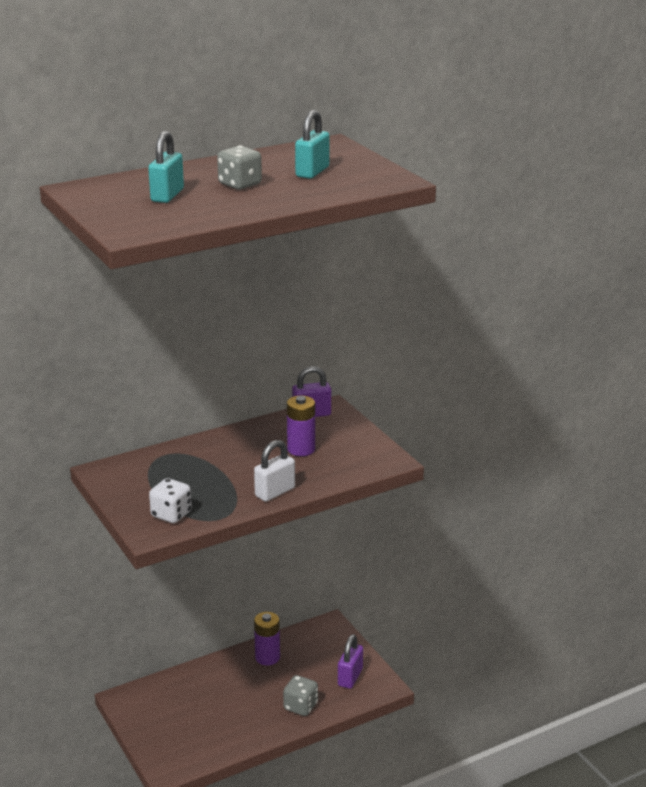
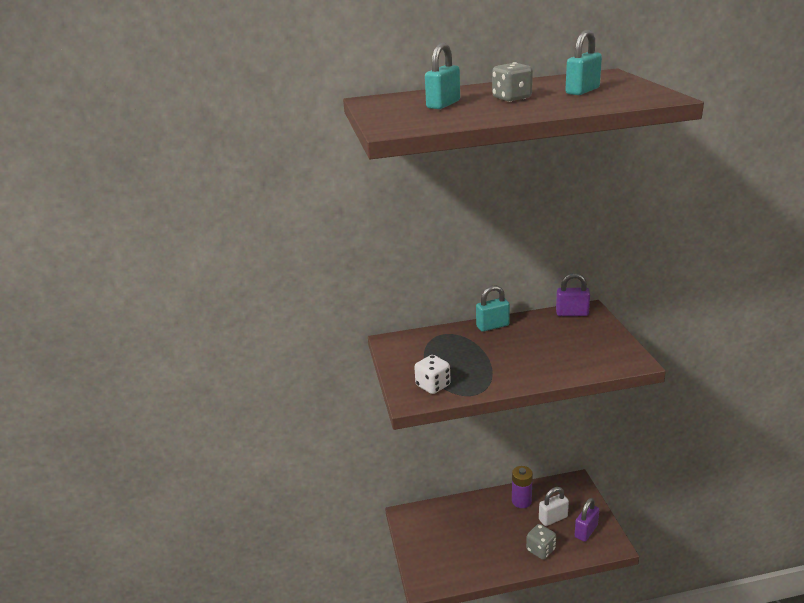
camera: 20 degrees right, 0 degrees up
(222, 439) = (492, 326): none -> turquoise padlock
(275, 492) = (525, 377): white padlock -> white padlock (553, 518)
(301, 449) = (556, 342): purple battery -> none

